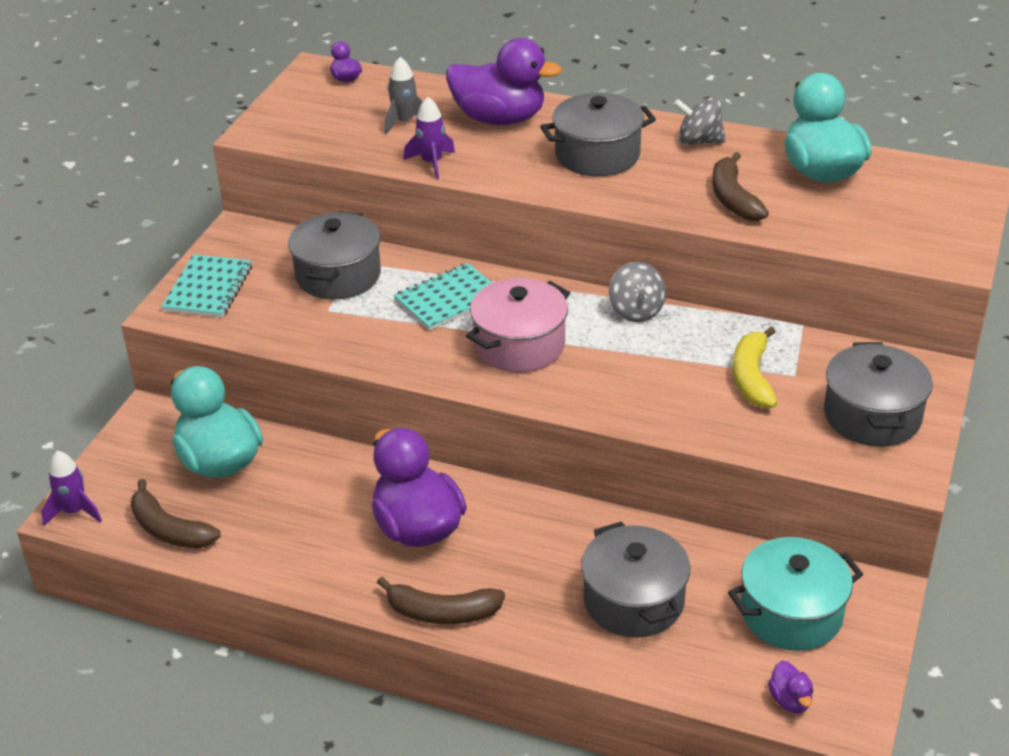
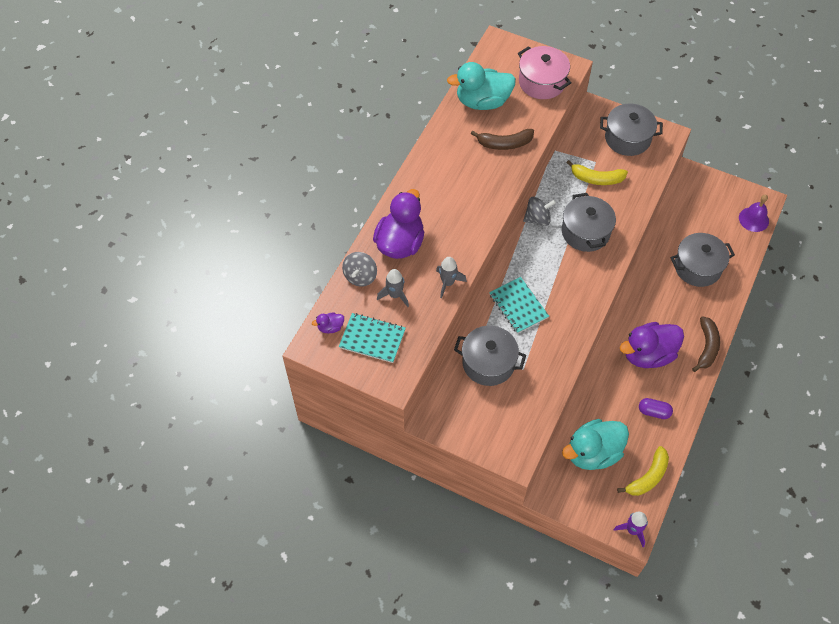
camera: 85 degrees left, 20 degrees up
(169, 529) = (648, 477): brown banana -> yellow banana
(208, 288) = (494, 437): turquoise notebook -> turquoise notebook (372, 339)
(297, 536) = (654, 412): none -> purple capsule
(431, 163) = (448, 283): purple rocket -> grey rocket
(519, 345) = (564, 275): pink pot -> pink pot (542, 82)
(597, 155) = (451, 198): grey pot -> grey pot (585, 232)
(698, 141) = (443, 149): grey spinning top -> grey spinning top (360, 276)
(790, 700) = (753, 219): purple duck -> purple bell
(791, 613) = (704, 209): turquoise pot -> none

